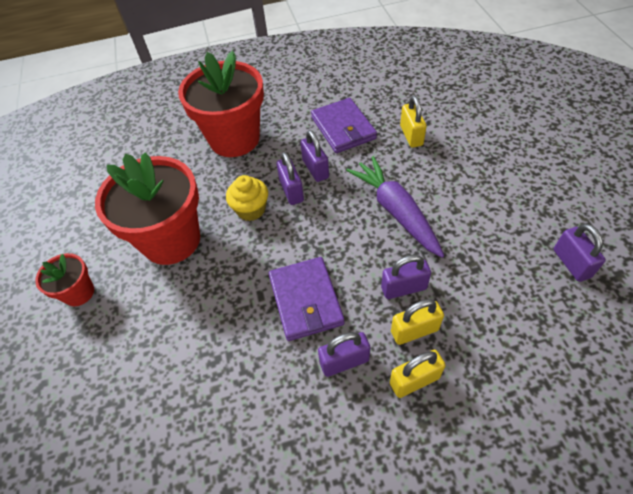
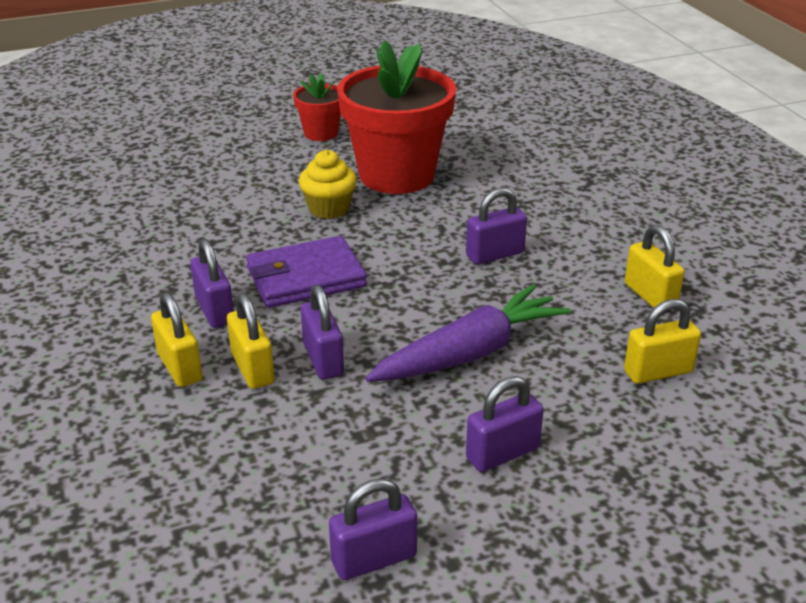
camera: 80 degrees right, 20 degrees down
(234, 139) = (590, 199): red flower pot -> none
(251, 209) = (454, 225): yellow cupcake -> yellow cupcake (329, 208)
(315, 169) = (545, 273): purple padlock -> purple padlock (502, 453)
(343, 128) = (650, 296): purple wallet -> yellow padlock

